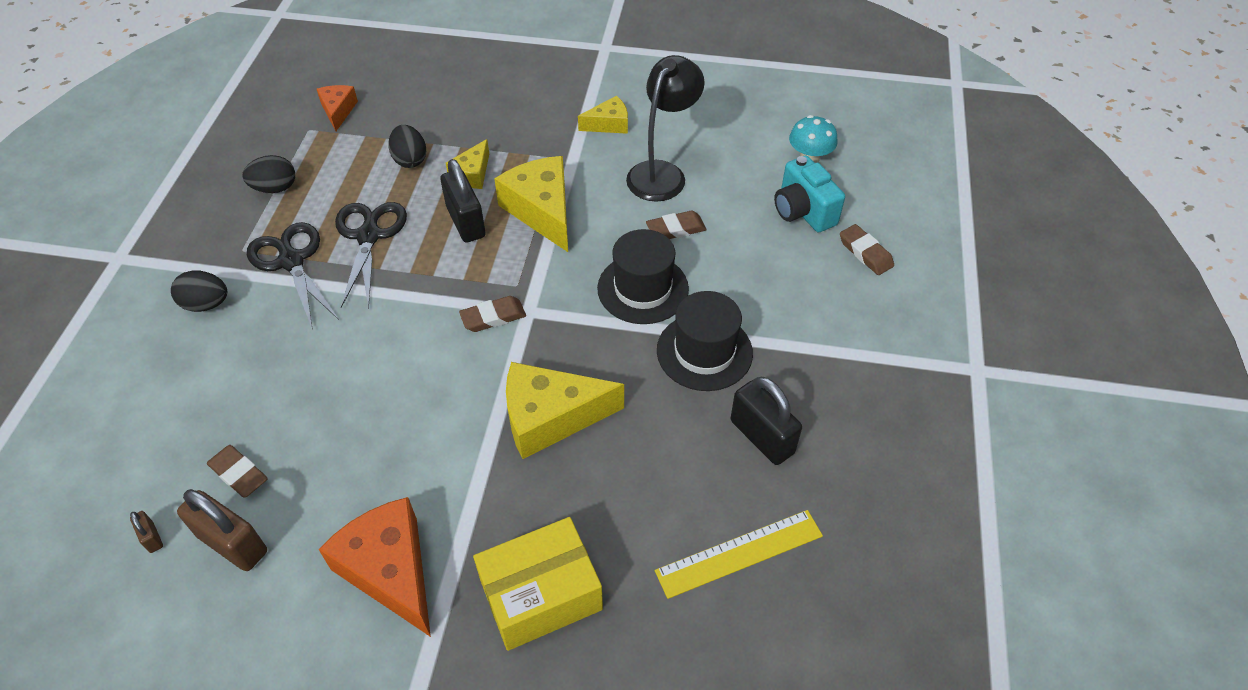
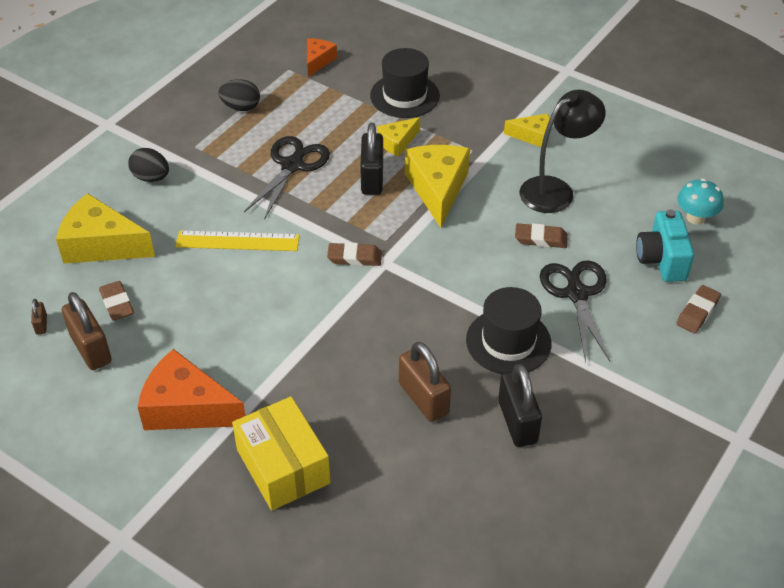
camera: 25 degrees right, 5 degrees down
(291, 261) = (226, 166): black scissors -> black scissors (576, 294)
(390, 570) = (186, 408): orange cheese -> orange cheese turned 60 degrees counterclockwise
(410, 160) = (354, 116): black egg -> none
(541, 594) = (283, 466): yellow box -> yellow box turned 60 degrees clockwise
(550, 417) = (358, 346): yellow cheese -> yellow cheese (101, 245)
(643, 288) = (485, 276): black hat -> black hat (404, 96)
(652, 449) = (423, 398): none -> brown padlock
(739, 553) = (448, 497): yellow ruler -> yellow ruler (237, 241)
(865, 253) = (697, 312): brown eraser -> brown eraser turned 45 degrees clockwise

